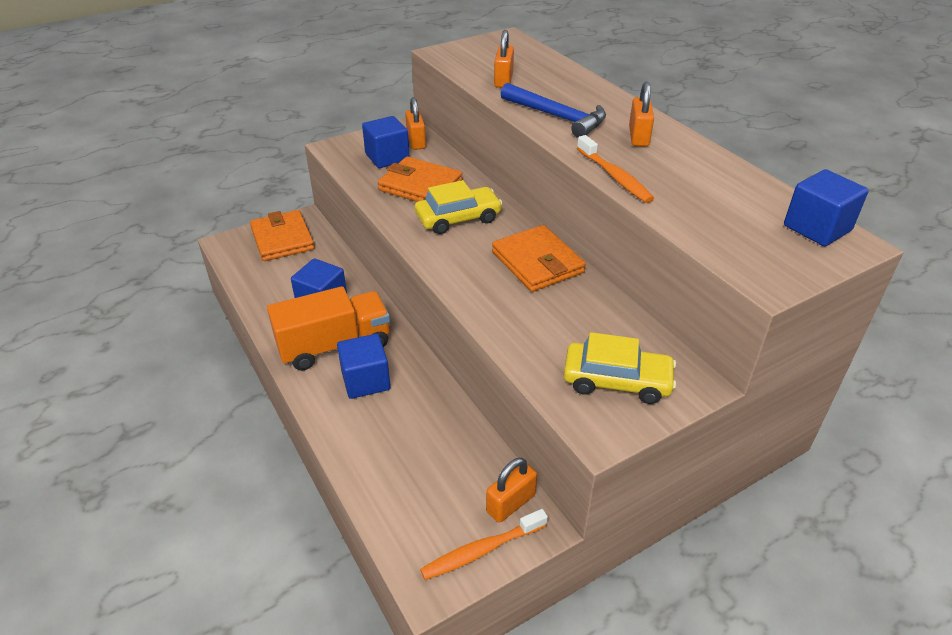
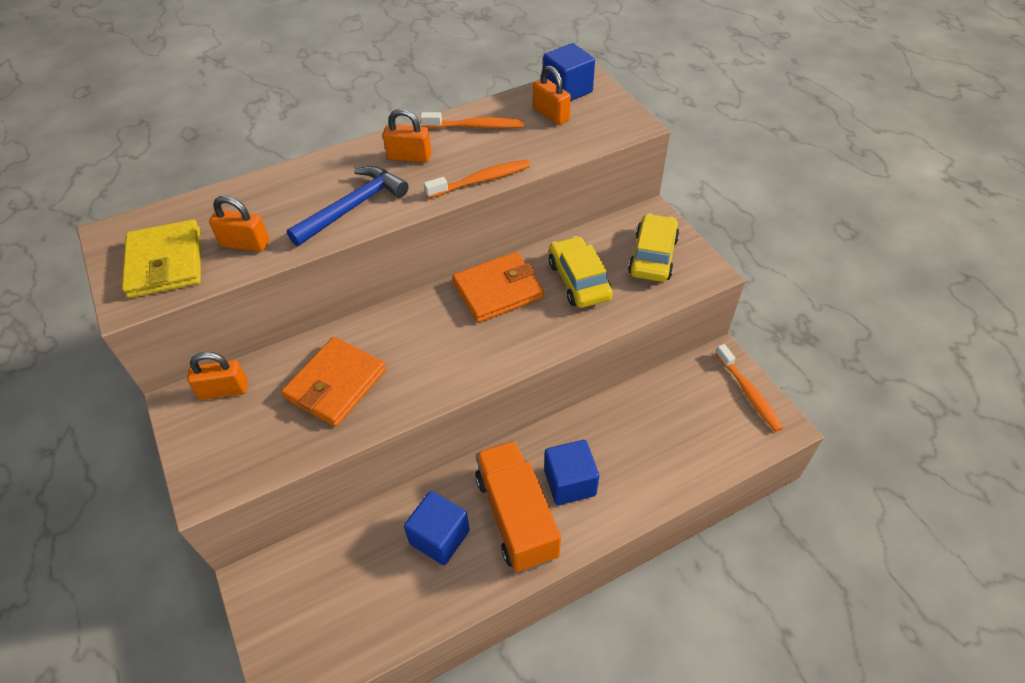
camera: 85 degrees left, 10 degrees up
(282, 239) = (295, 603): orange wallet -> none
(387, 157) = (255, 421): blue cube -> none
(458, 218) = (412, 349): yellow car -> yellow car (579, 280)
(479, 57) = (165, 263): none -> yellow wallet
(510, 503) = (703, 372): orange padlock -> orange padlock (551, 115)
(706, 169) = (476, 127): none -> orange toothbrush

